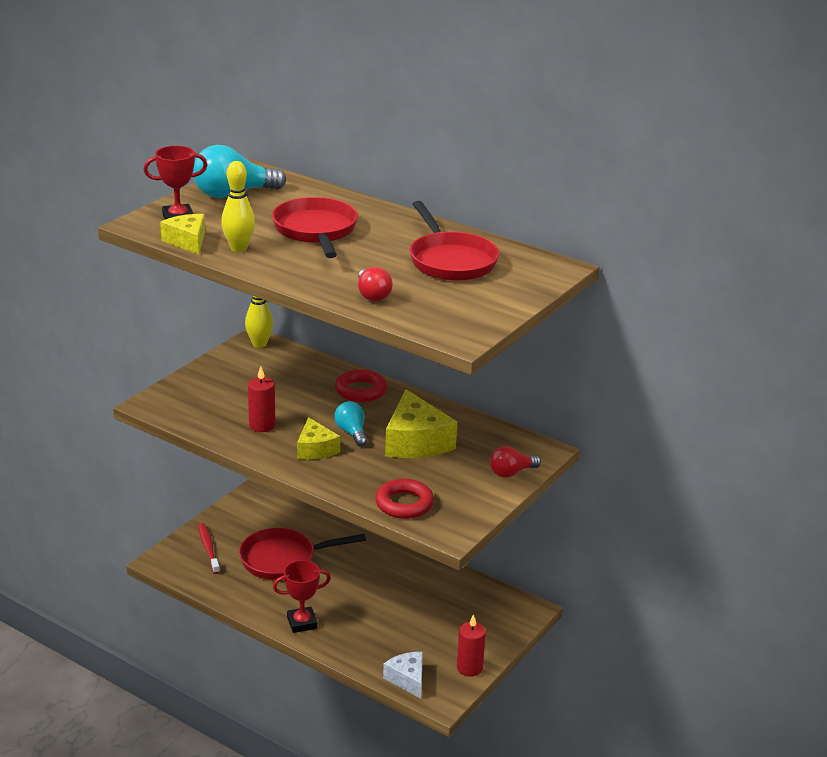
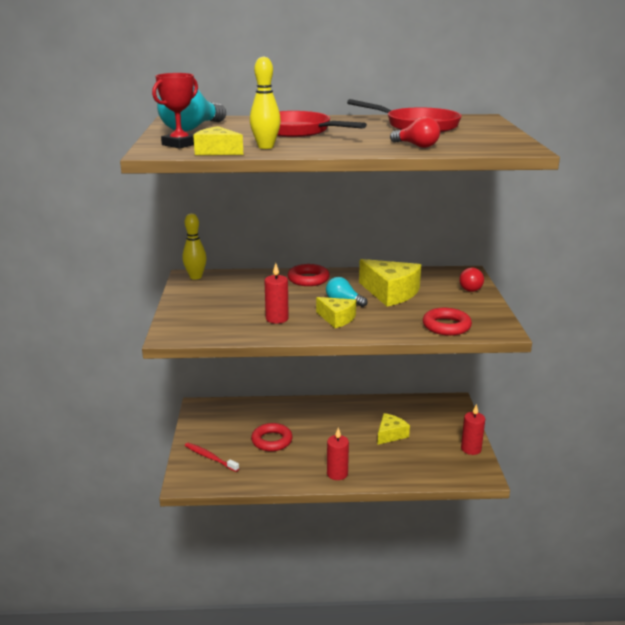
camera: 35 degrees left, 5 degrees down
(283, 559) = (272, 441): red pan -> red ring
(302, 623) = (337, 474): red trophy -> red candle
(407, 611) = (390, 434): none -> yellow cheese
(407, 679) = (447, 474): white cheese -> none

